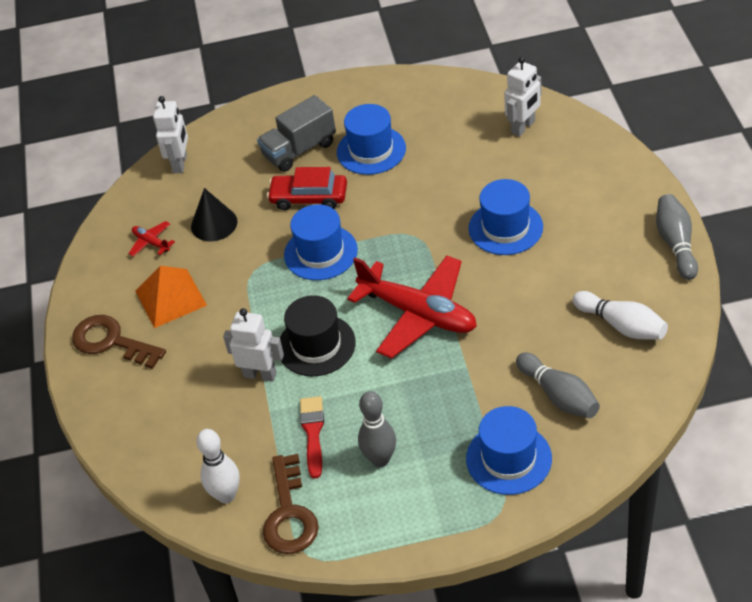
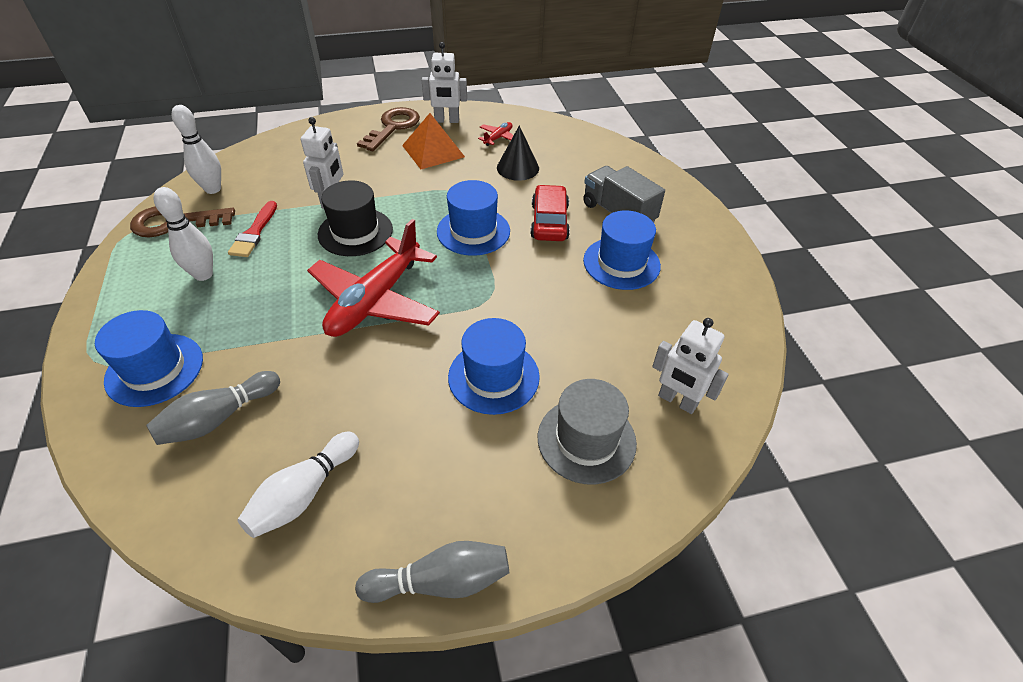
camera: 80 degrees right, 0 degrees up
(180, 163) = (595, 146): white robot -> white robot (447, 121)
(313, 432) = (254, 233): red brush -> red brush turned 105 degrees clockwise
(380, 459) = (203, 274): grey bowling pin -> white bowling pin
(561, 175) = (586, 440): none -> grey hat

